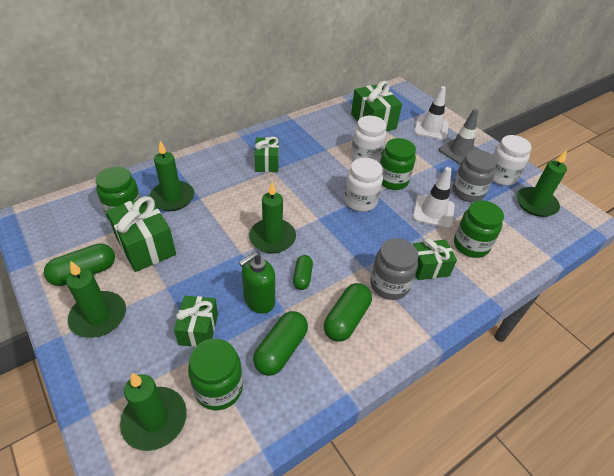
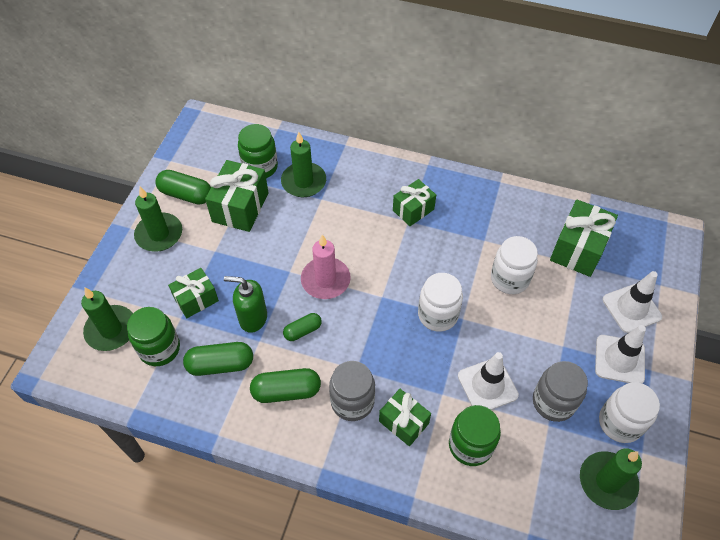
camera: 55 degrees right, 10 degrees up
(272, 238) = (325, 280): green candle -> pink candle
(392, 180) = (497, 323): green jar -> none
(460, 152) = (619, 359): grey traffic cone -> white traffic cone

